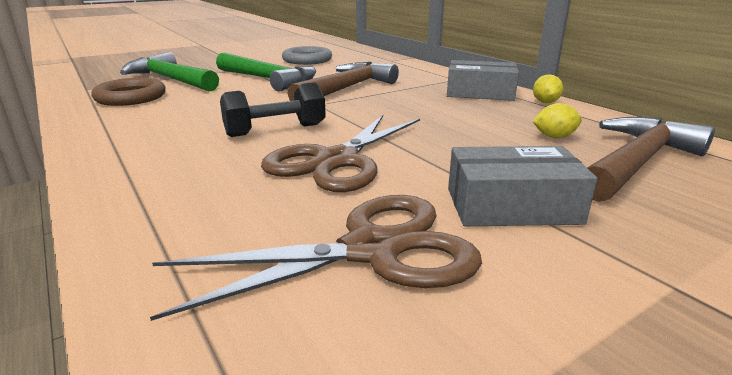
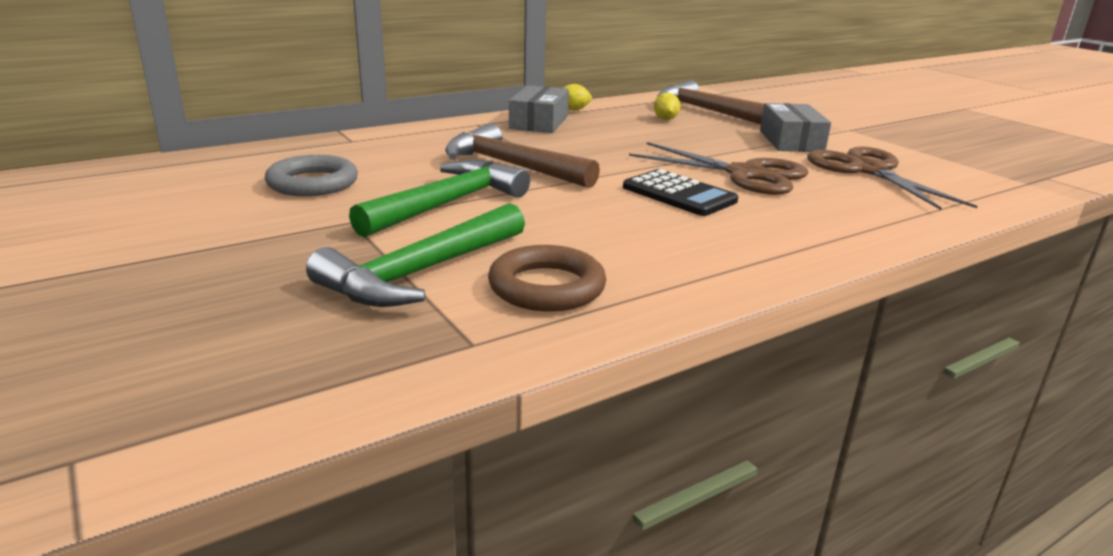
camera: 90 degrees left, 0 degrees up
(275, 130) = (679, 194): black dumbbell -> black calculator

